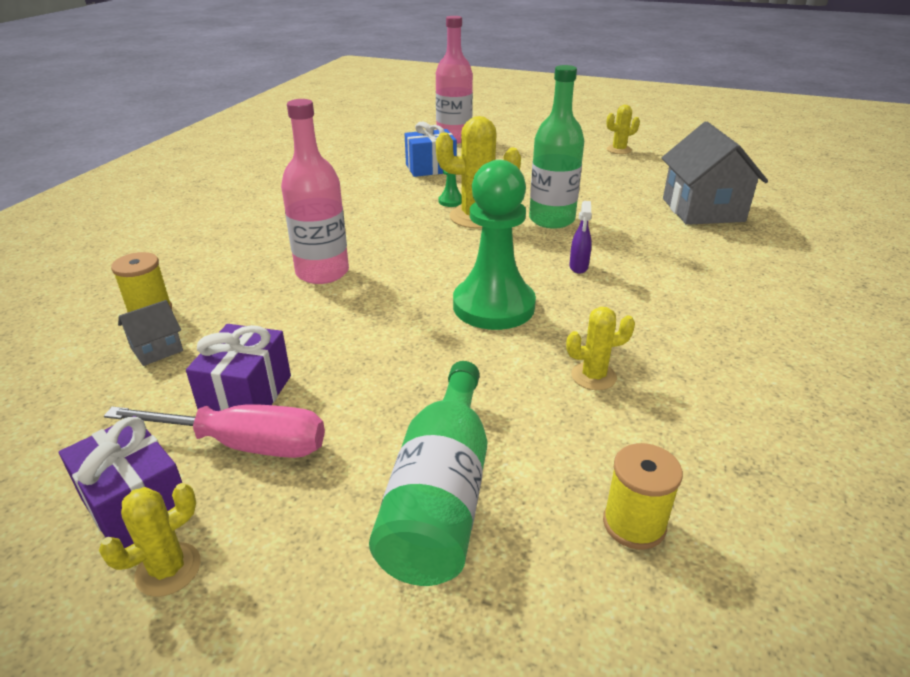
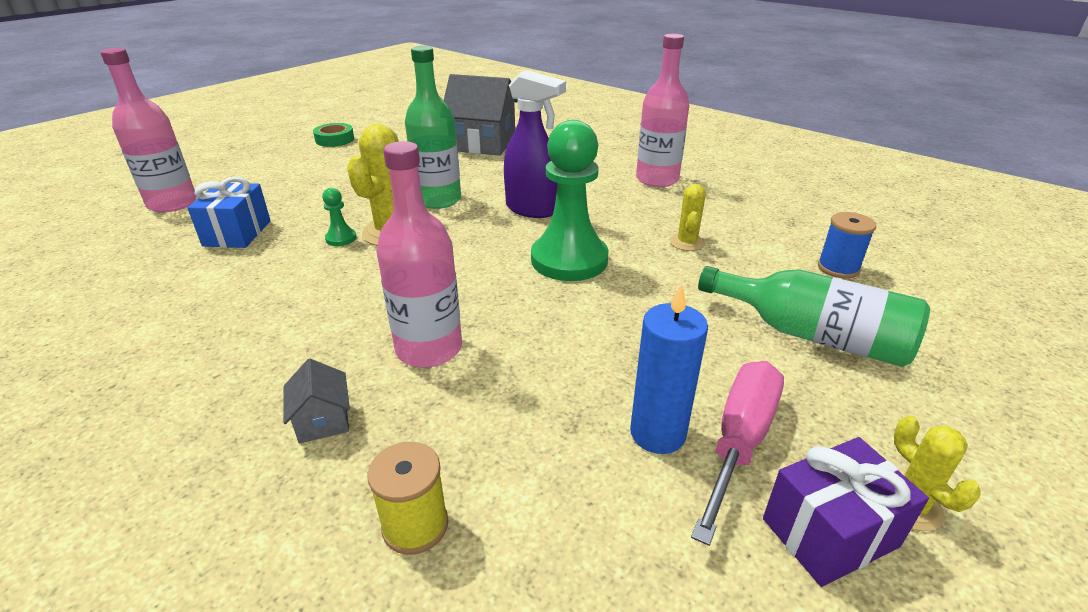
camera: 70 degrees left, 0 degrees up
(156, 349) = (526, 517): grey house -> grey house (323, 421)
(247, 395) = (657, 433): purple gift -> blue candle
(578, 267) = (532, 210): purple spray bottle -> purple spray bottle, size x2.12
(619, 150) = (335, 139): yellow cactus -> green tape
(634, 524) = (838, 268): yellow spool -> blue spool
(750, 333) = (657, 179): none -> pink bottle

